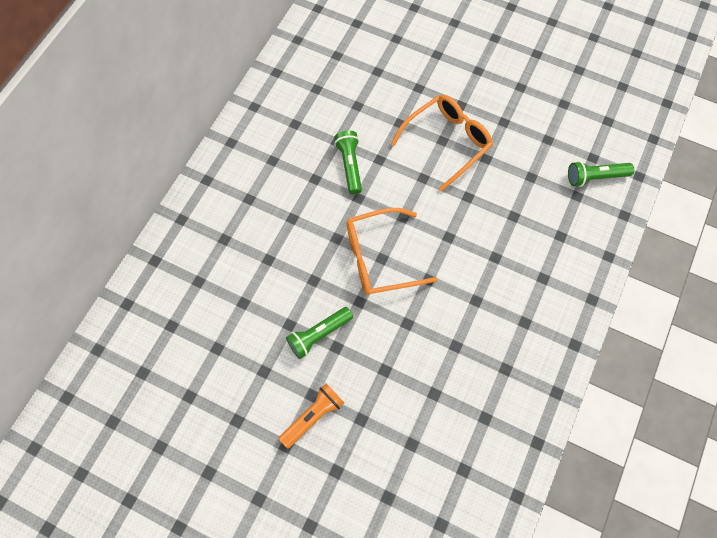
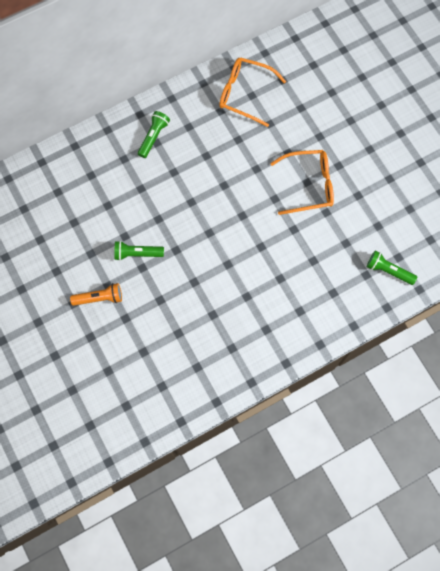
camera: 35 degrees right, 5 degrees up
(350, 165) = (234, 161): green flashlight -> green flashlight (153, 137)
(379, 258) = (208, 231): orange glasses -> orange glasses (244, 94)

